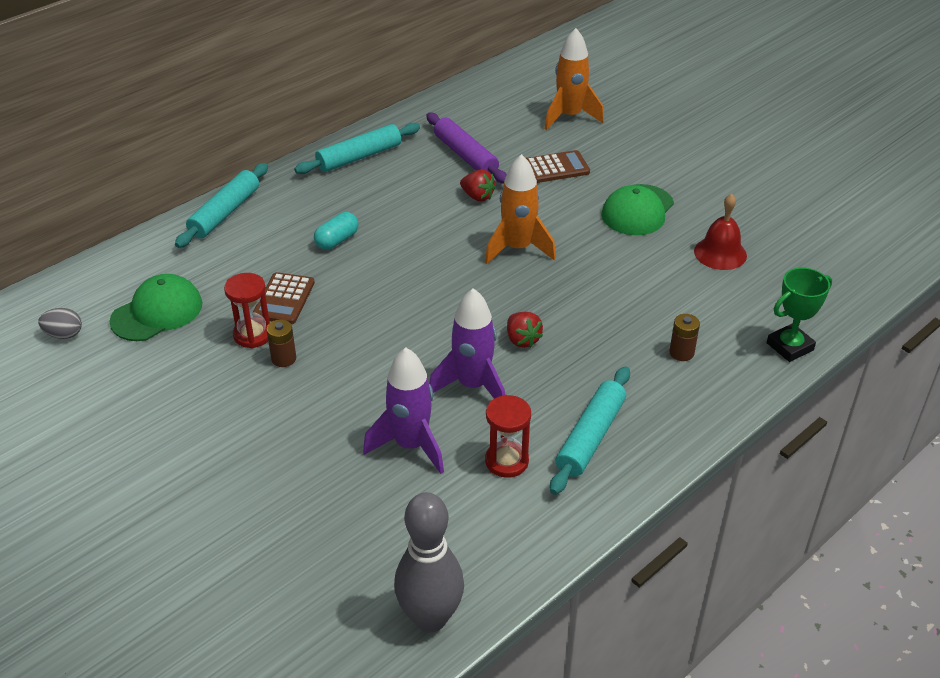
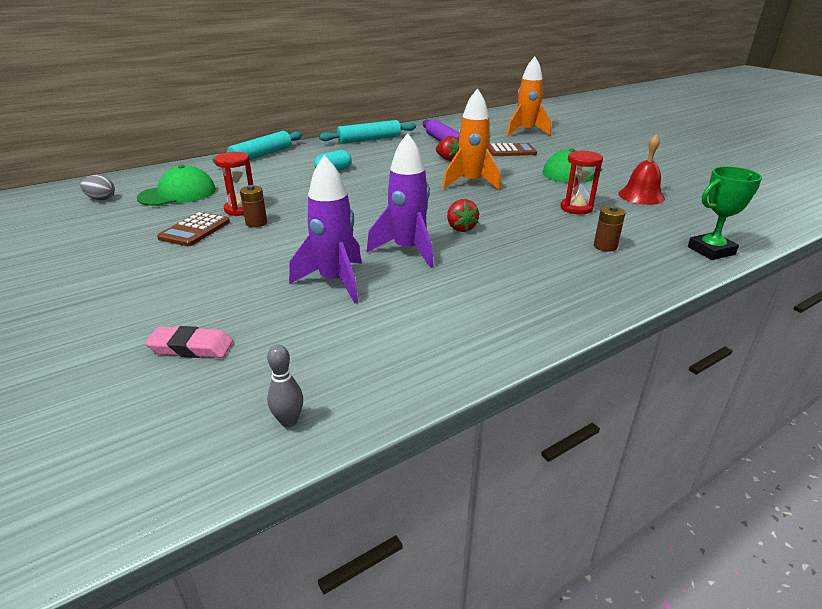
camera: 10 degrees right, 10 degrees down
(284, 299) = (277, 194): brown calculator -> brown calculator (195, 230)
(305, 552) = (191, 347): none -> pink eraser
(430, 618) = (289, 421): grey bowling pin -> grey bowling pin, size x0.43
(506, 461) = (422, 301): red hourglass -> red hourglass (576, 208)
(590, 437) = (509, 292): turquoise rolling pin -> none

